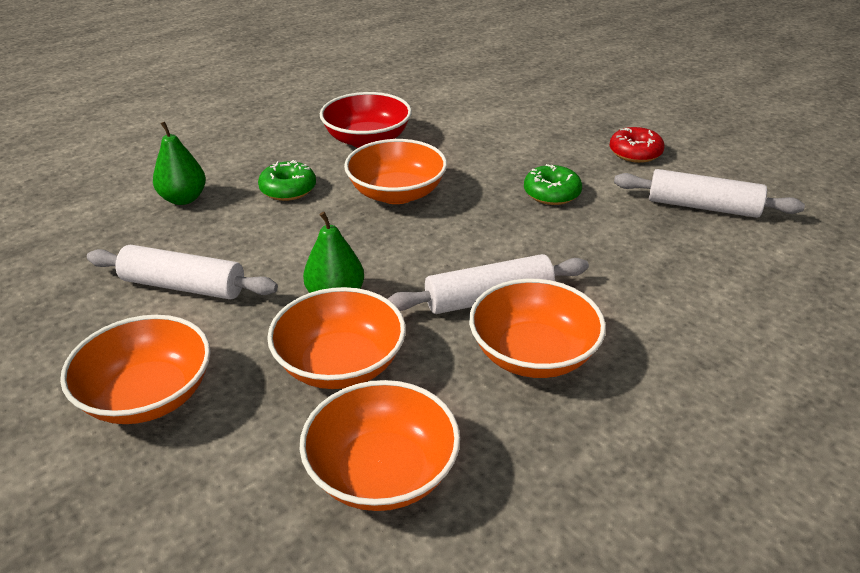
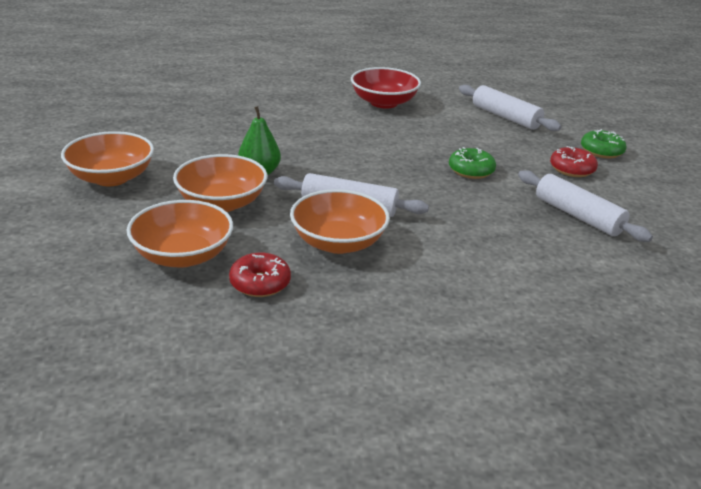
camera: 30 degrees right, 5 degrees down
(183, 199) = (234, 98): green pear -> none
(183, 286) = (185, 138): white rolling pin -> white rolling pin (505, 117)
(288, 189) = (299, 113): green donut -> green donut (601, 151)
(397, 193) = (364, 136): orange bowl -> none
(518, 461) = (260, 283): none -> red donut

